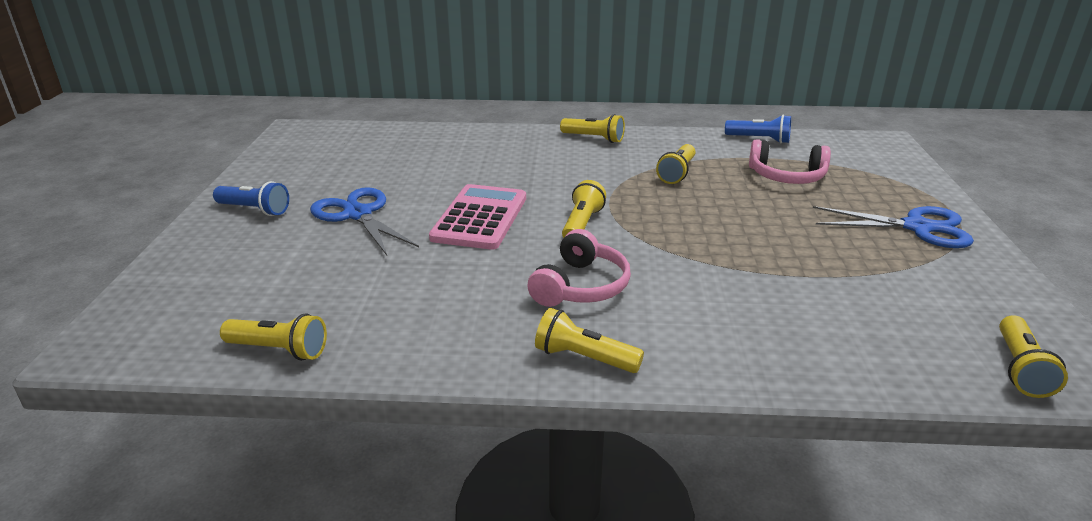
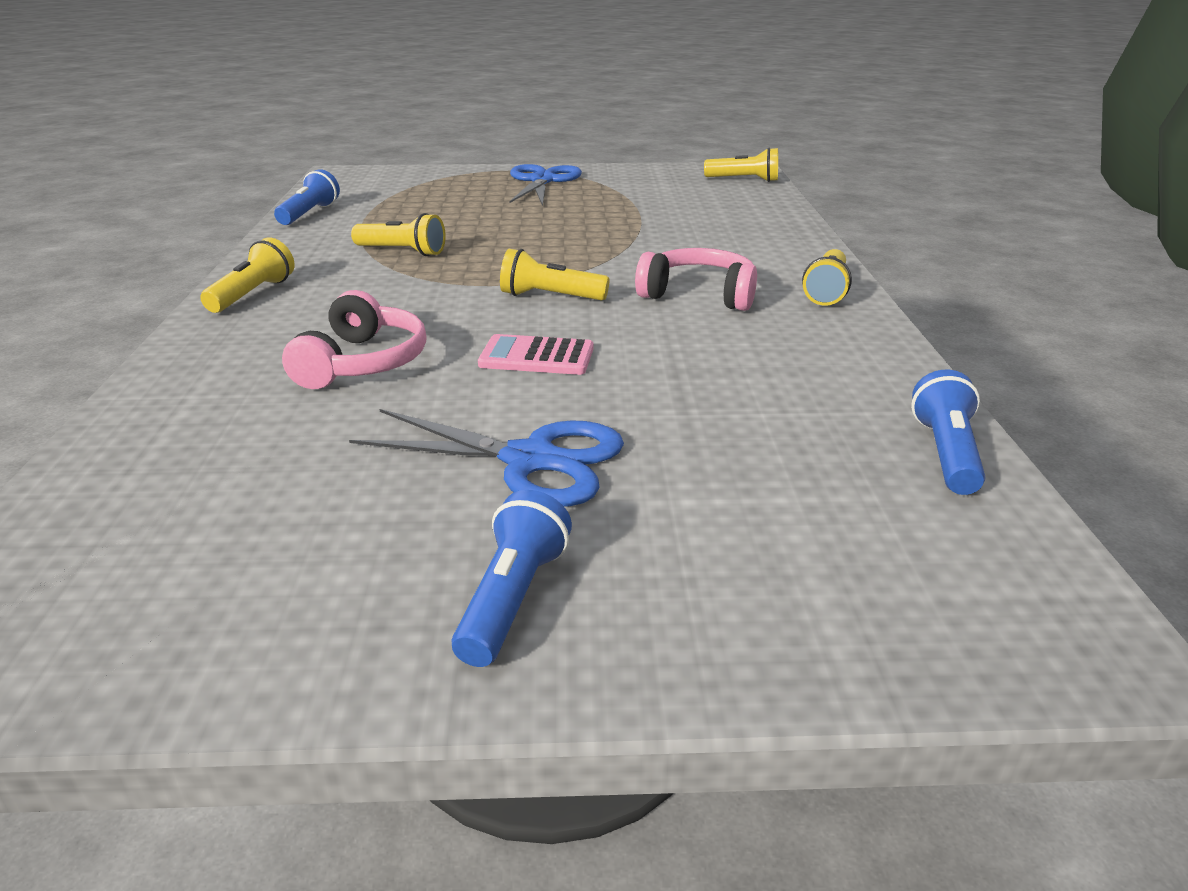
camera: 95 degrees left, 0 degrees up
(279, 350) = (946, 453): yellow flashlight -> blue flashlight
(358, 214) = (530, 460): blue scissors -> blue scissors turned 120 degrees counterclockwise
(480, 218) = (536, 357): pink calculator -> pink calculator, size x0.61
(786, 176) = (424, 210): pink headphones -> pink headphones (363, 363)

